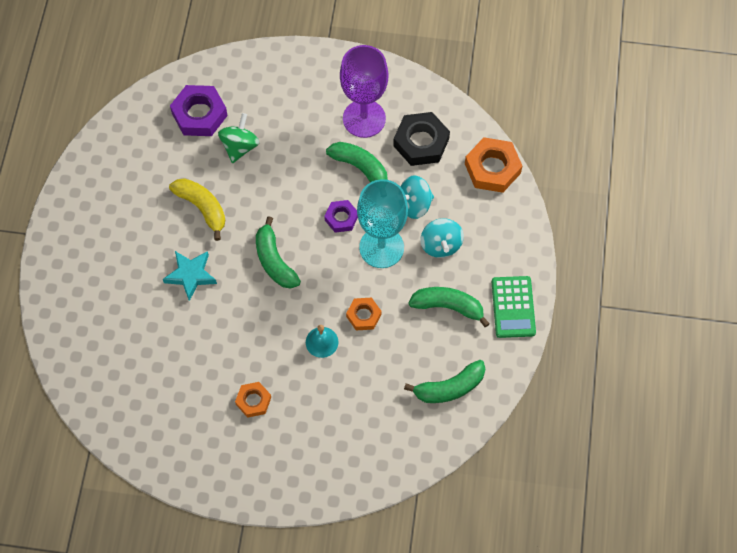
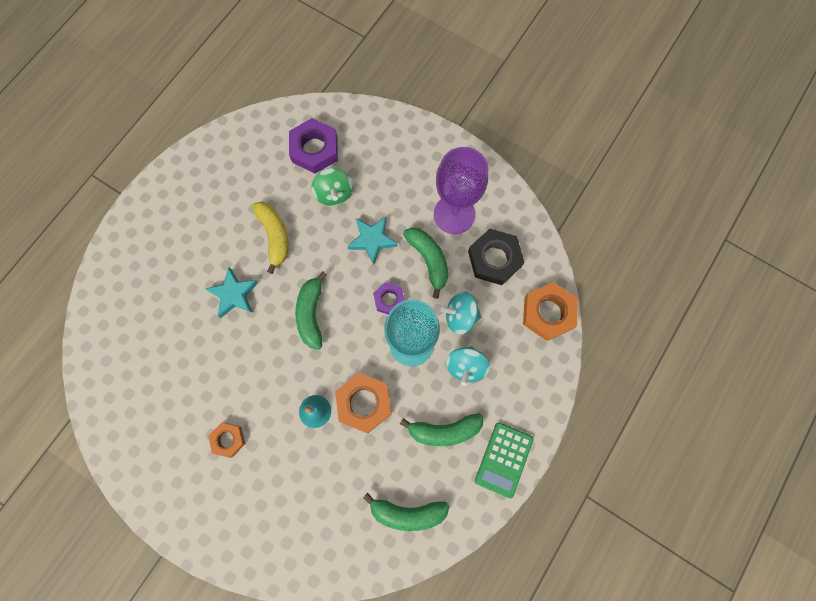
camera: 25 degrees right, 10 degrees up
(240, 147) = (334, 193): green spinning top -> green spinning top turned 120 degrees clockwise
(298, 173) = (372, 240): none -> turquoise star
(363, 315) = (364, 403): orange nut -> orange nut, size x1.70
(448, 307) = (444, 431): green banana -> green banana turned 135 degrees clockwise

